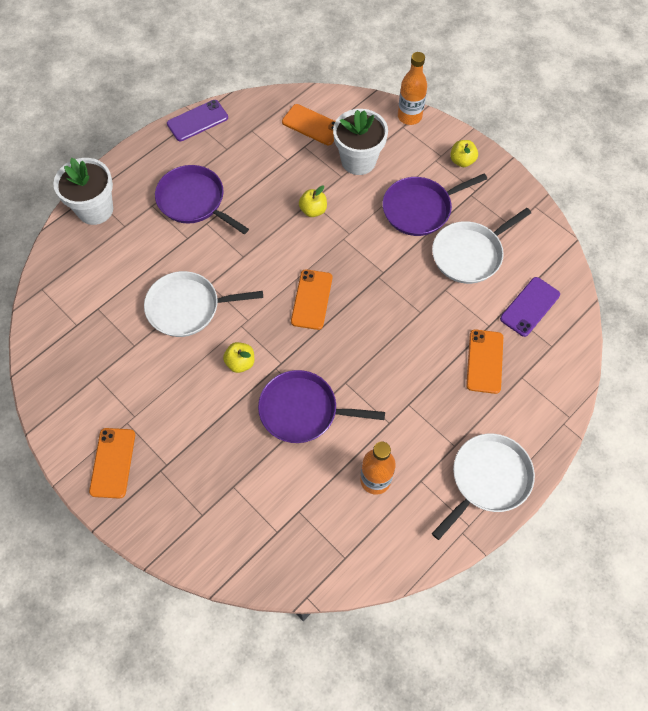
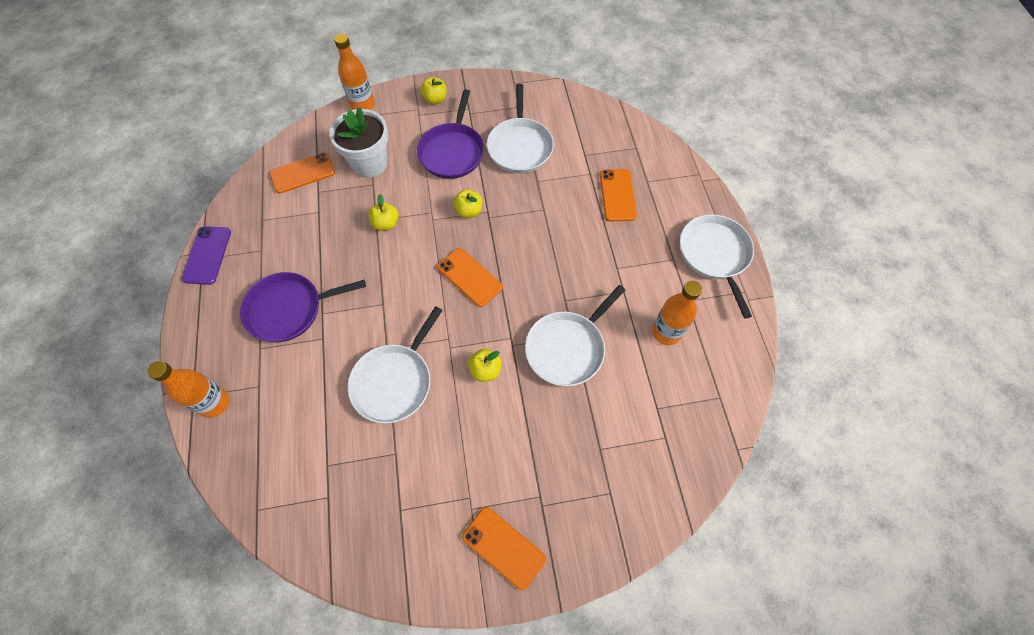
camera: 55 degrees left, 0 degrees up
(95, 209) = (214, 403): white flower pot -> orange bottle
(303, 410) = (567, 348): purple pan -> white pan
(372, 259) = (469, 211): none -> yellow apple
(484, 361) = (617, 195): orange phone -> orange phone turned 45 degrees clockwise
(529, 306) = (594, 139): purple phone -> none

